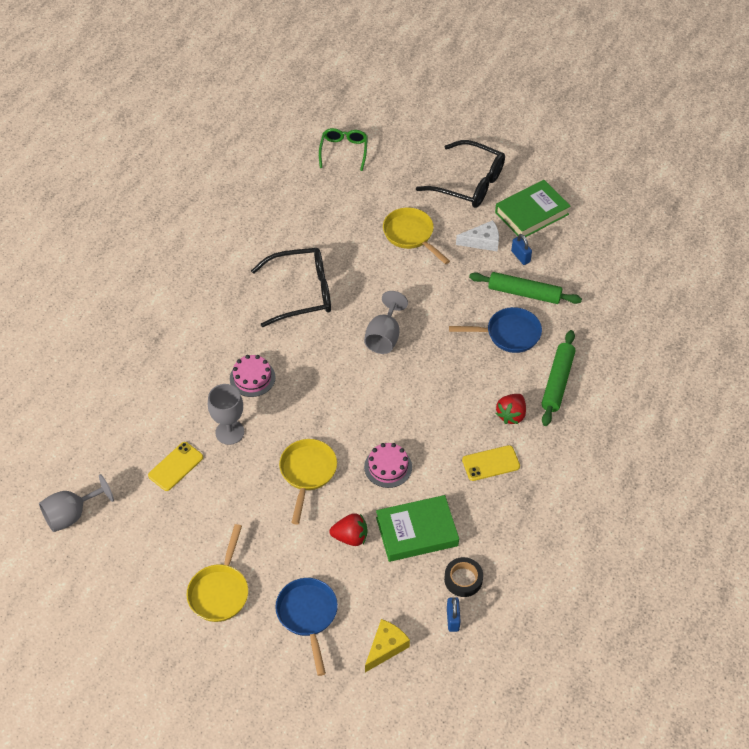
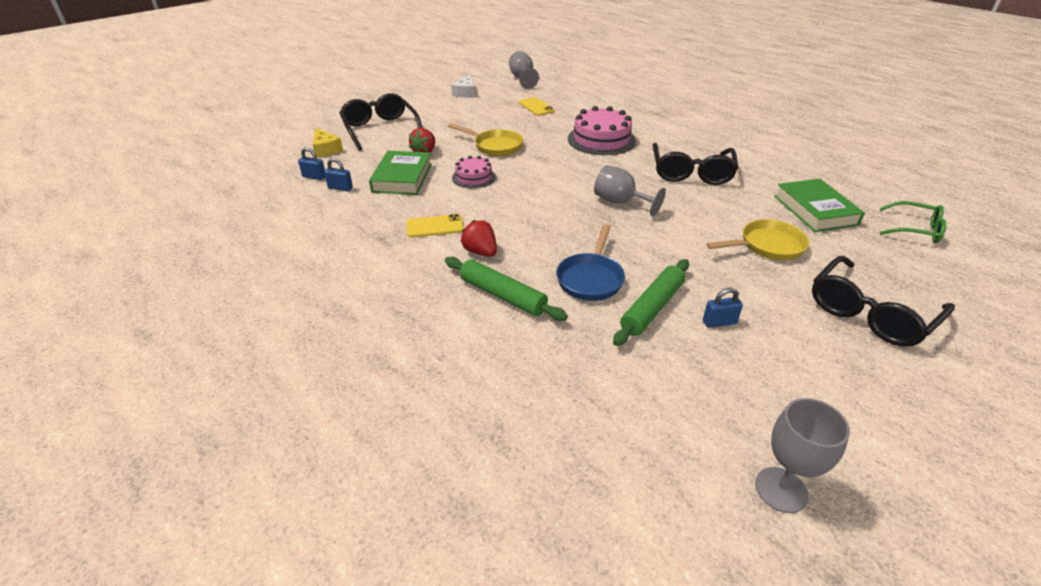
camera: 110 degrees right, 15 degrees down
(220, 591) = (428, 108): yellow pan -> none
(229, 432) = (553, 126): grey goblet -> grey goblet (781, 489)
(252, 378) = (601, 140): pink cake -> pink cake, size x1.73
(308, 616) = (380, 129): blue pan -> black glasses
(463, 579) = (340, 188): black tape -> blue padlock
(482, 241) = (751, 296): white cheese -> white cheese (465, 93)
(491, 463) = (435, 226): yellow phone -> yellow phone turned 75 degrees clockwise
(532, 213) = (808, 358): green book -> green book (815, 210)

